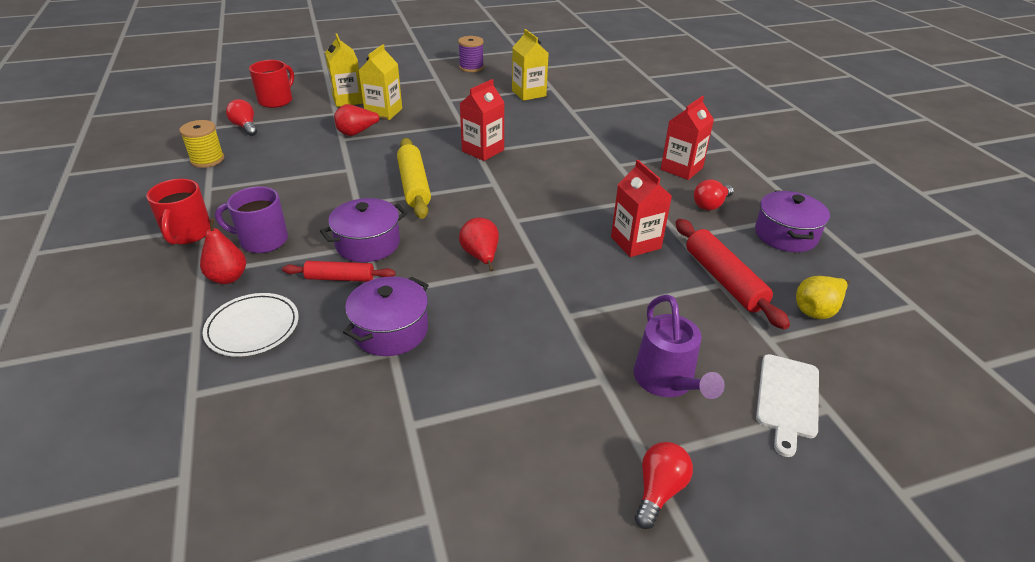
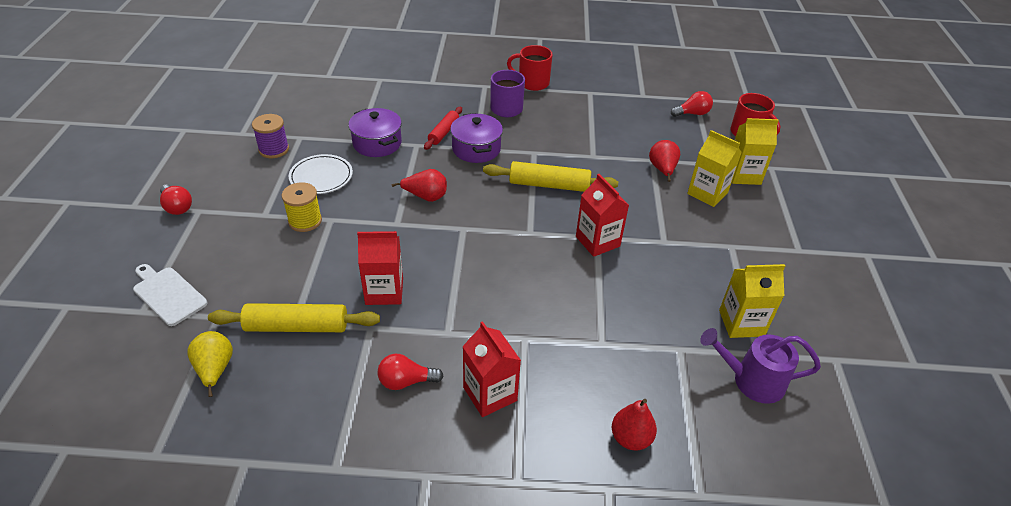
camera: 110 degrees right, 5 degrees up
(207, 160) = (636, 94): yellow spool -> yellow spool (305, 221)
(228, 278) = (472, 94): red pear -> red pear (630, 438)
(253, 327) = (418, 98): white plate -> white plate (321, 177)
(471, 67) = (837, 291): purple spool -> purple spool (274, 149)
(667, 382) = (235, 242): purple watering can -> purple watering can (751, 380)
(711, 205) = (406, 381): red light bulb -> red light bulb turned 75 degrees counterclockwise
(724, 280) = (297, 326): red rolling pin -> yellow rolling pin
(785, 235) = (317, 418): purple pot -> none

